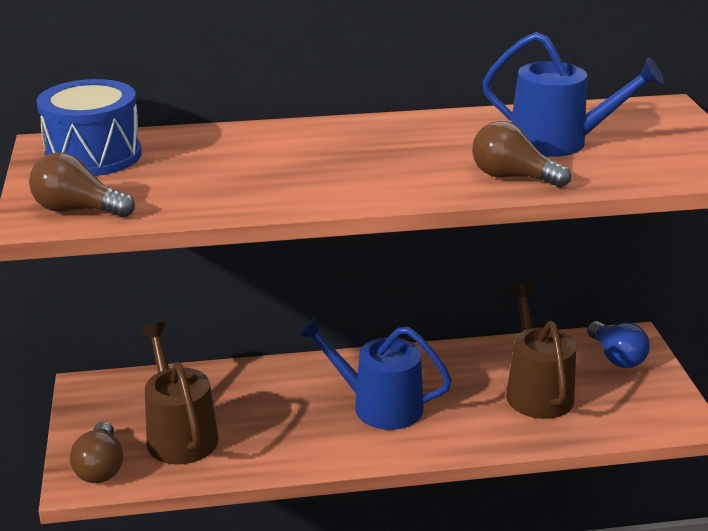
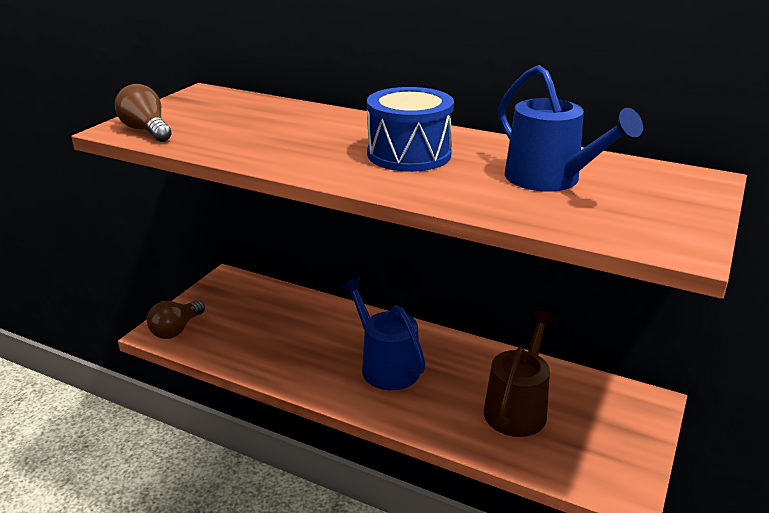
camera: 35 degrees right, 0 degrees up
(93, 156) = (213, 103): blue drum -> blue drum (409, 154)
(179, 435) = (241, 329): brown watering can -> none
(512, 177) = (464, 193): brown light bulb -> none
(616, 357) = (619, 411): blue light bulb -> none

